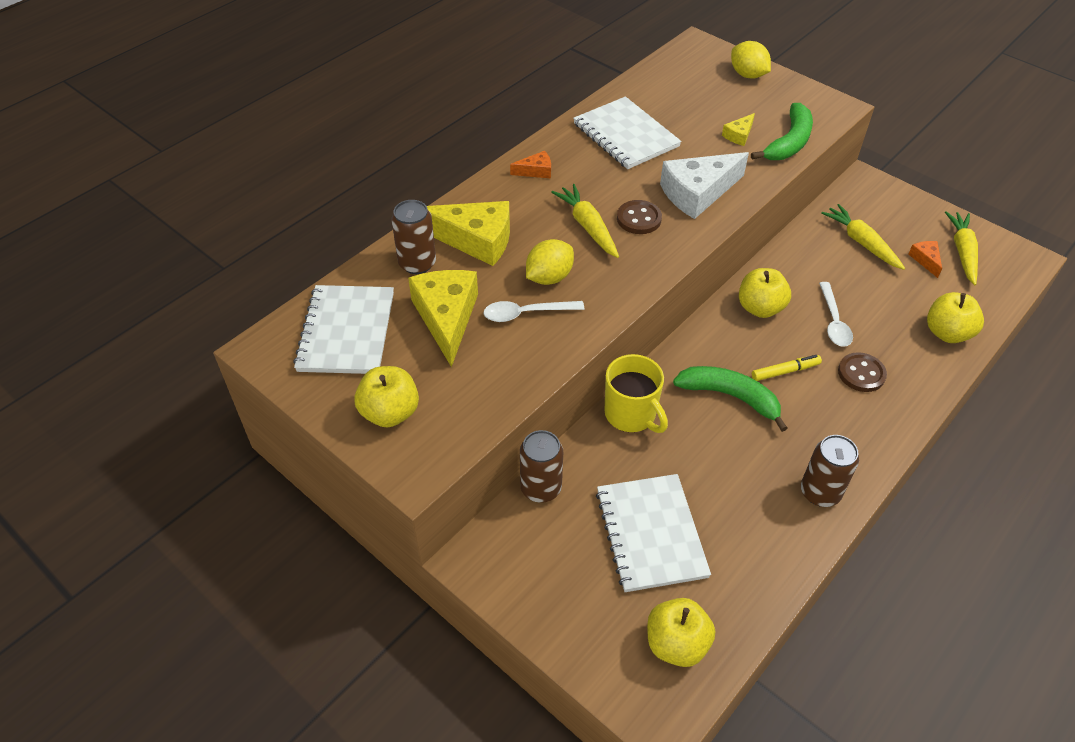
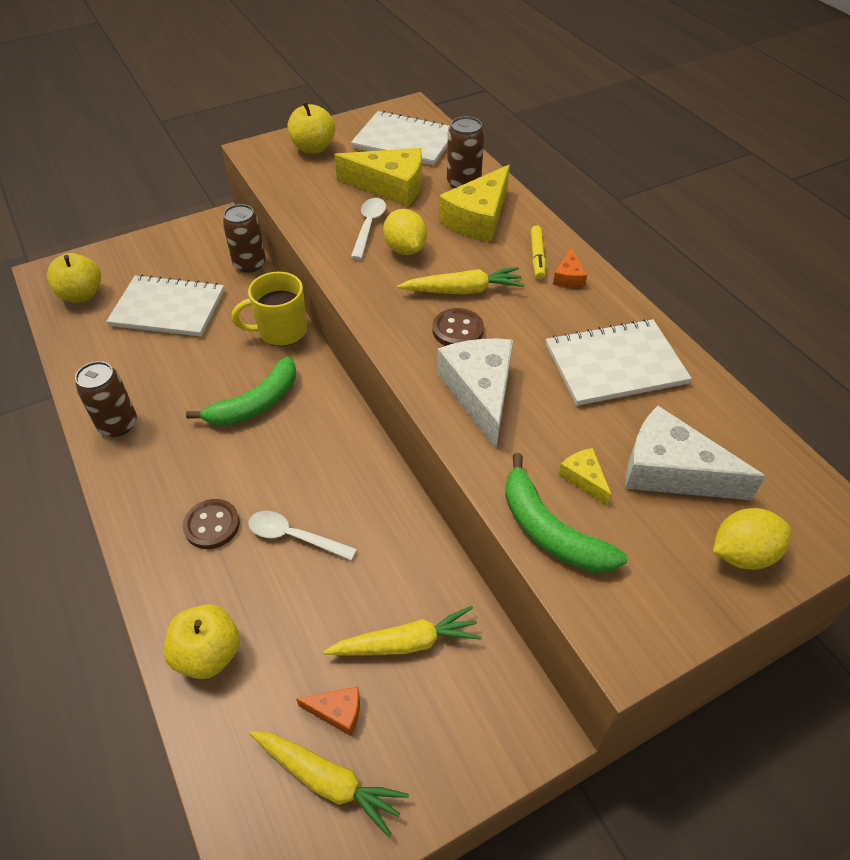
camera: 110 degrees right, 0 degrees up
(706, 103) = (671, 471): none -> white cheese
(760, 308) = (350, 475): yellow apple -> none
(785, 371) = (257, 459): yellow marker -> yellow marker (537, 257)

